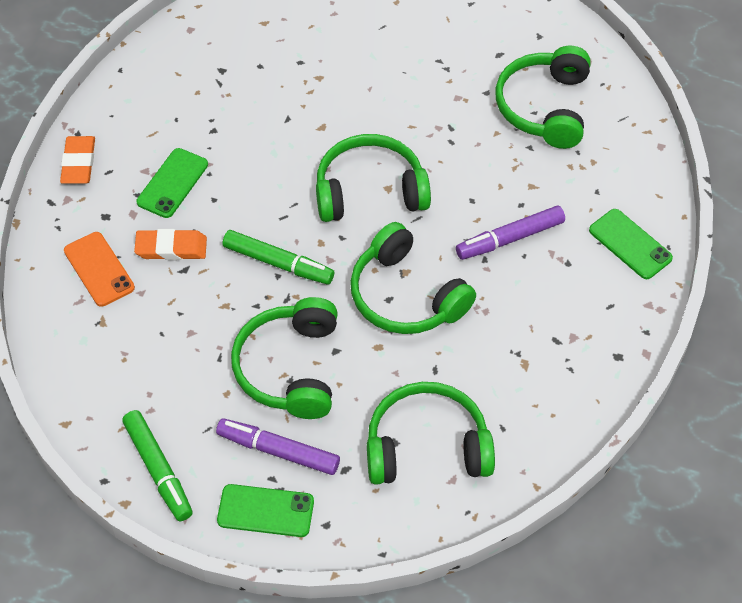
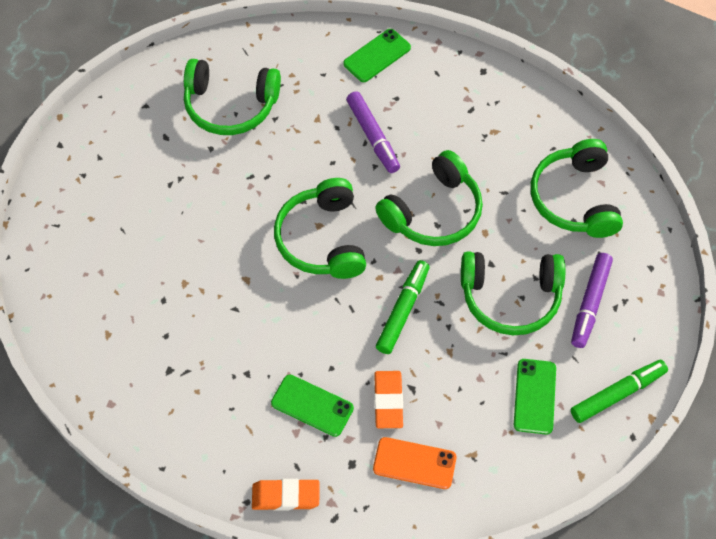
camera: 90 degrees left, 5 degrees up
(99, 269) = (414, 463): orange phone -> orange phone turned 45 degrees clockwise
(265, 511) = (645, 311): green phone -> green phone (535, 396)

